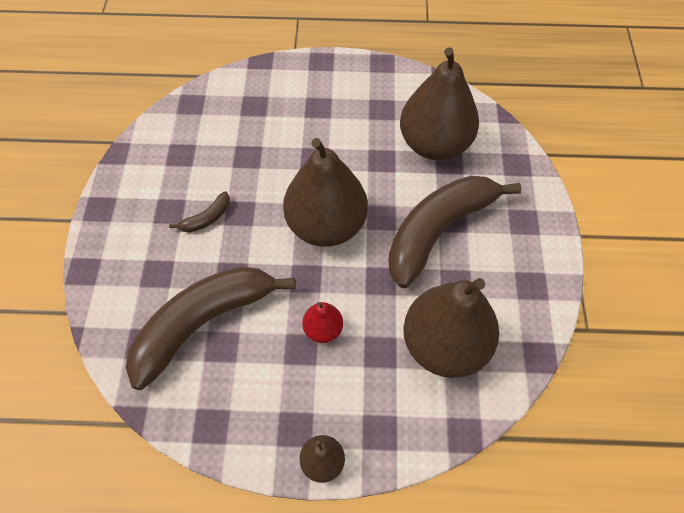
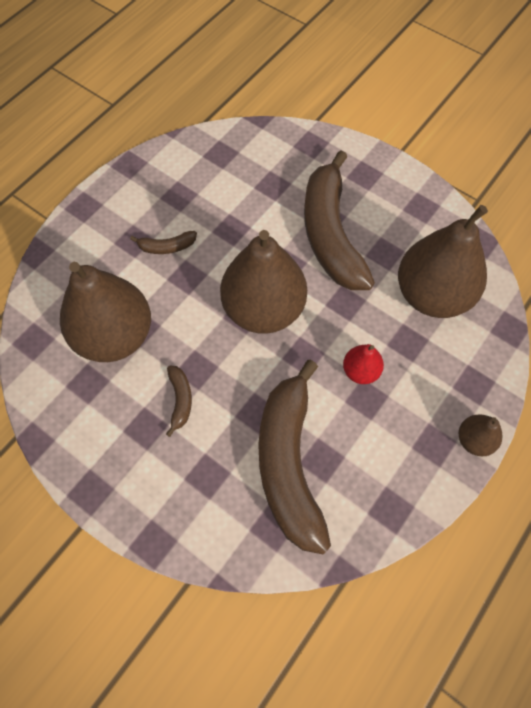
camera: 55 degrees left, 5 degrees up
(329, 130) = (167, 247): none -> brown banana
(434, 144) = (247, 183): brown pear -> brown pear (114, 336)

